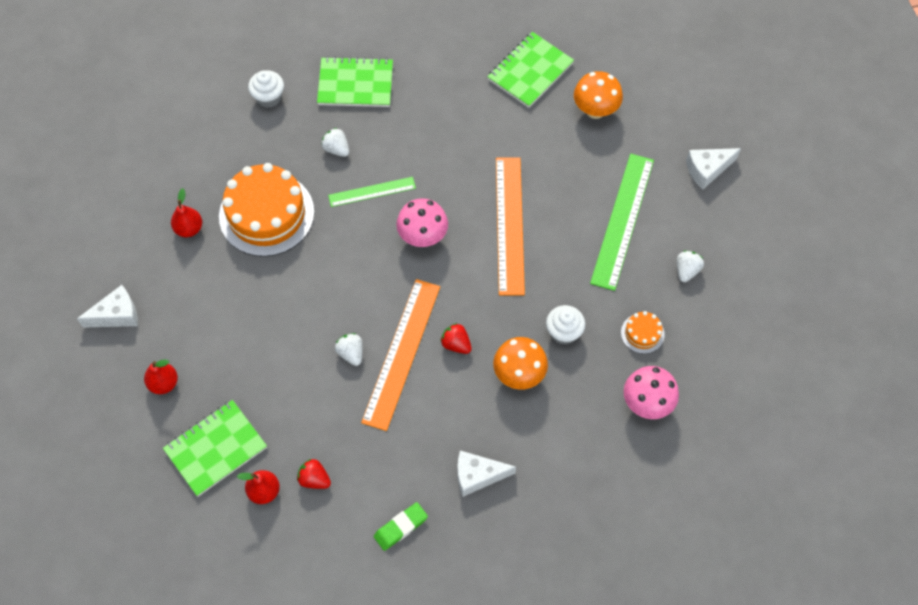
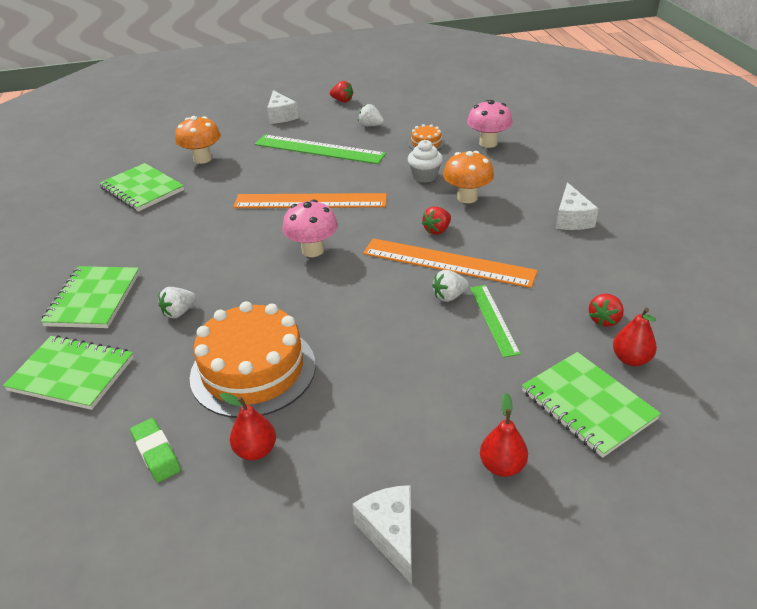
camera: 85 degrees left, 25 degrees down
(269, 97) = (72, 374): white cupcake -> green notebook
(372, 191) = (247, 285): green ruler -> green ruler (493, 319)
(400, 527) = (638, 261): green eraser -> green eraser (156, 453)
(757, 233) = (342, 101): none -> red strawberry

